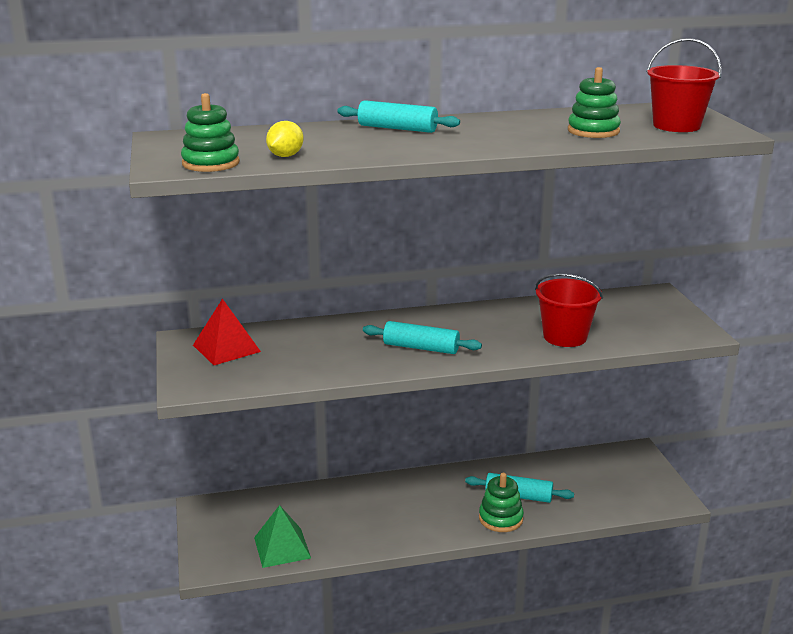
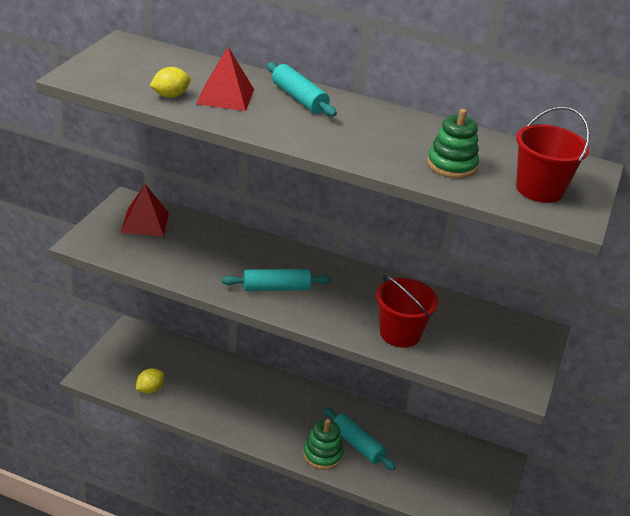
camera: 30 degrees right, 10 degrees up
(211, 163) = (111, 83): green stacking toy -> none
(282, 547) = (149, 389): green pyramid -> yellow lemon
(334, 143) = (225, 96): none -> red pyramid
(421, 348) = (276, 288): turquoise rolling pin -> turquoise rolling pin turned 60 degrees counterclockwise

